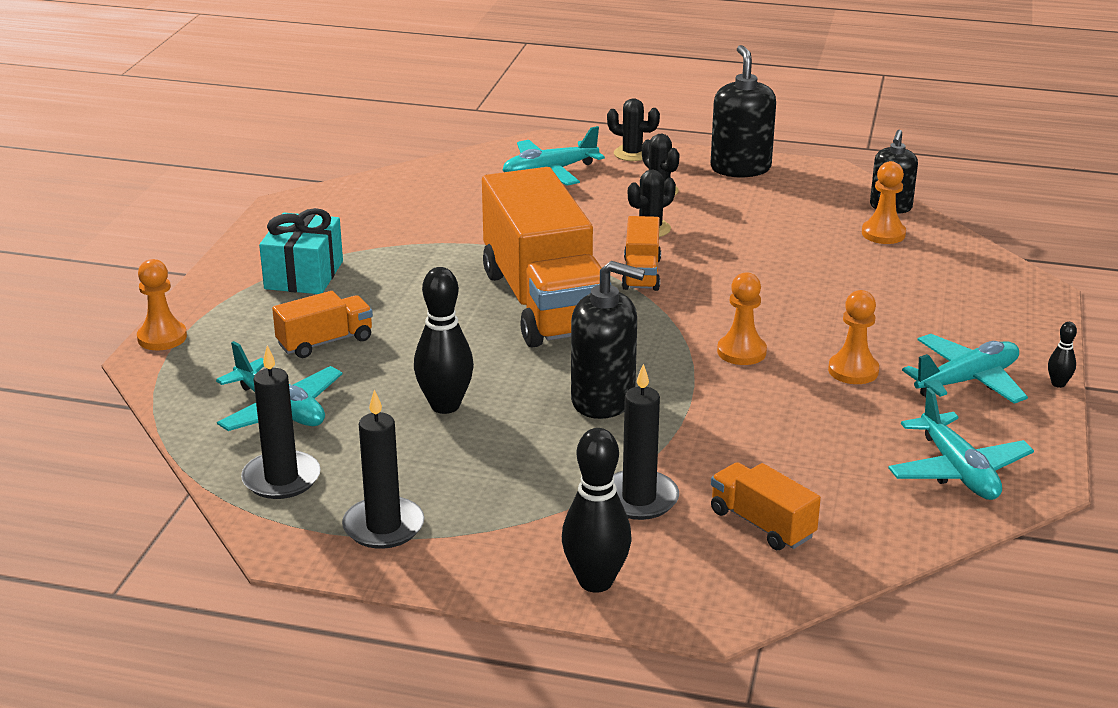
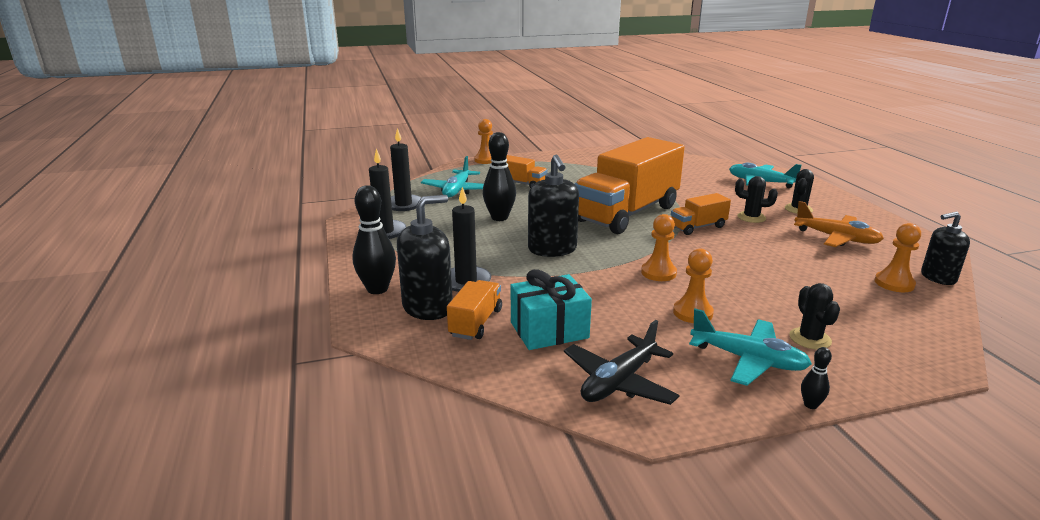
camera: 60 degrees right, 5 degrees down
(304, 275) = (571, 166): turquoise gift -> turquoise gift (549, 330)
(632, 154) = (825, 194): black cactus -> black cactus (810, 339)
(740, 168) = (876, 222): black soap dispenser -> black soap dispenser (428, 307)
(757, 209) = (836, 238): none -> orange plane
(958, 471) = (619, 382): turquoise plane -> black plane

